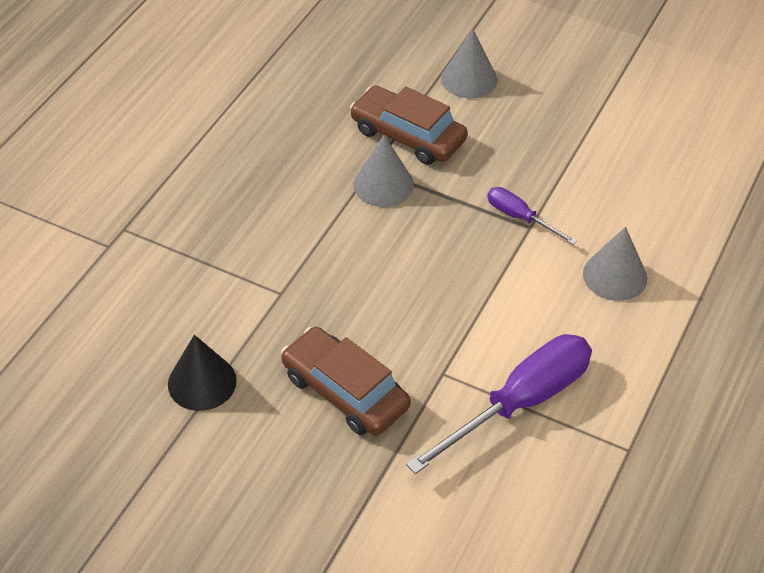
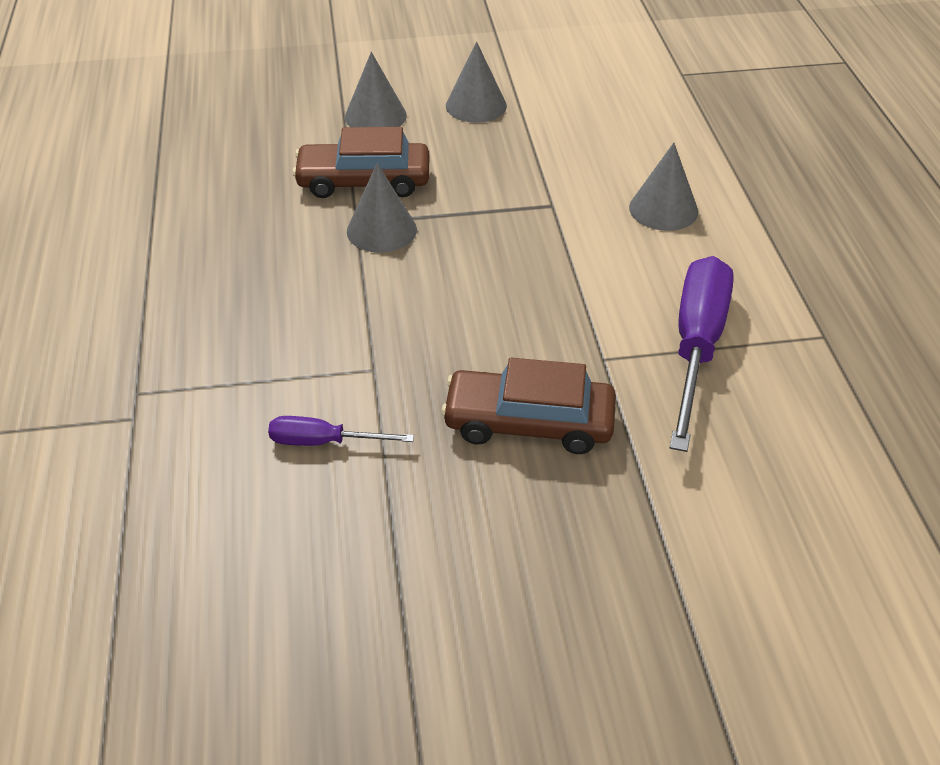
camera: 35 degrees left, 5 degrees down
(202, 382) = (372, 494): black cone -> none
(520, 217) = (536, 201): purple screwdriver -> purple screwdriver (324, 442)
(557, 105) = (476, 105): none -> grey cone

